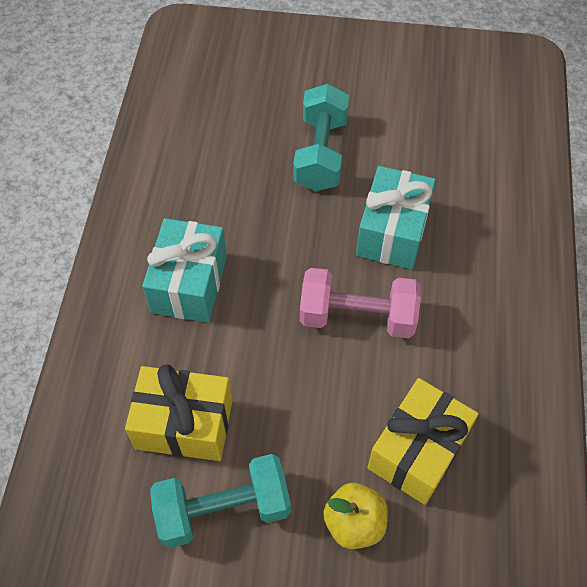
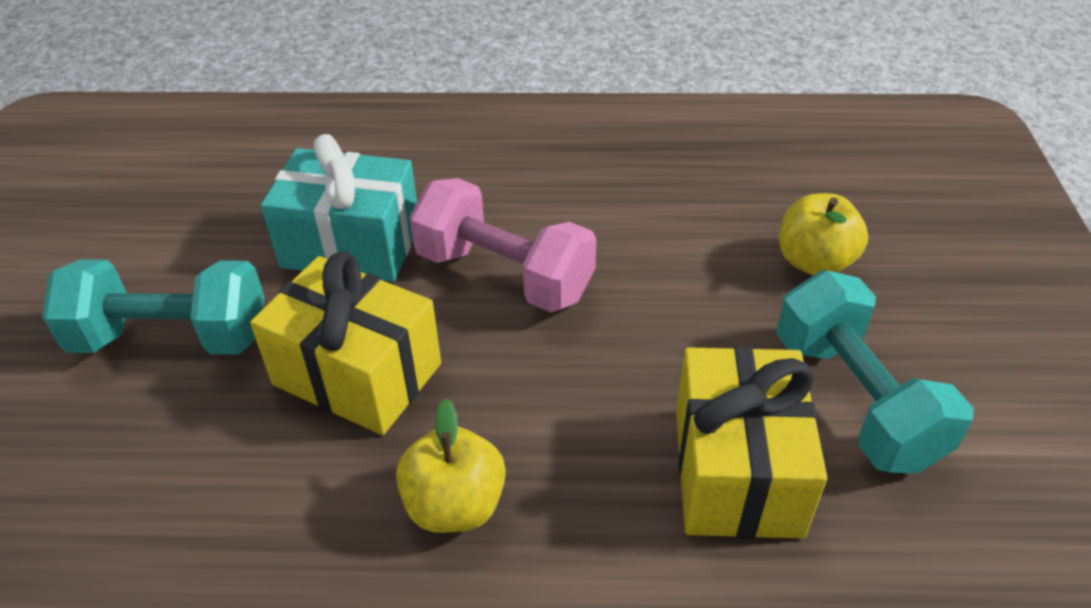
camera: 95 degrees left, 15 degrees down
(189, 284) = (455, 505): turquoise gift -> yellow apple
(357, 316) = (504, 275): pink dumbbell -> pink dumbbell turned 60 degrees counterclockwise
(417, 451) = (697, 211): yellow gift -> yellow gift (357, 374)

